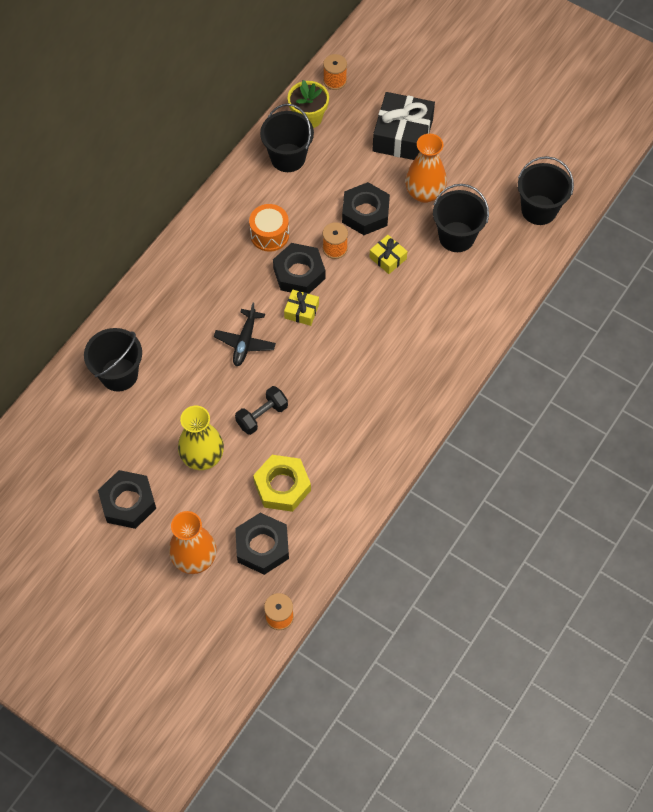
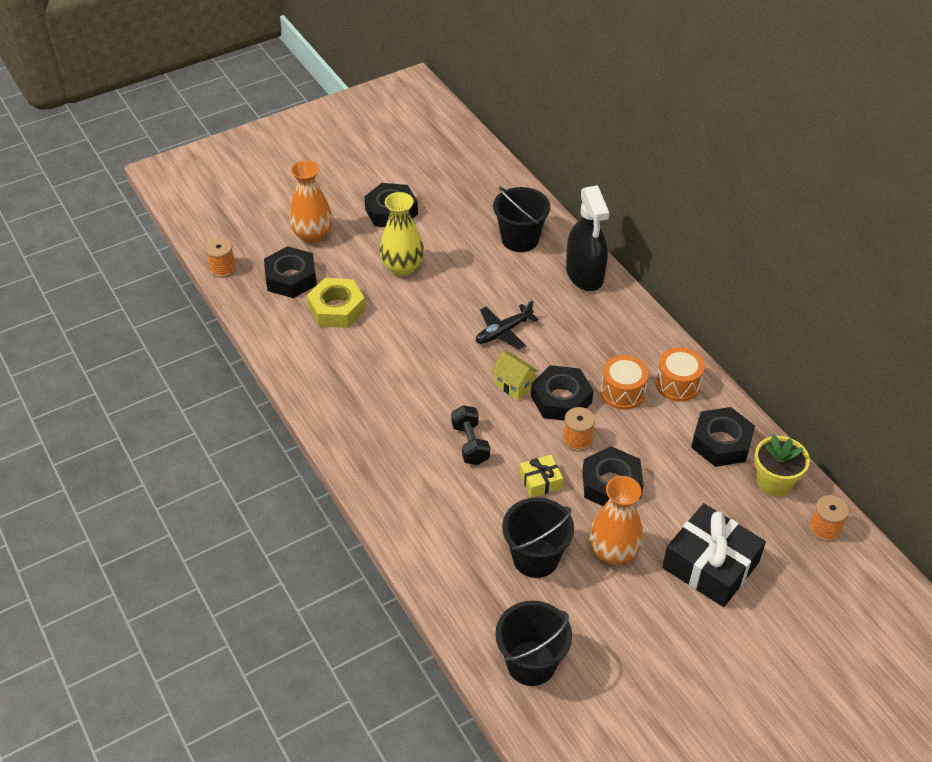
camera: 115 degrees right, 15 degrees down
(143, 306) = (584, 274): none -> black spray bottle
(242, 201) = (677, 384): none -> orange drum
(245, 342) = (503, 332): black plane -> black plane turned 75 degrees counterclockwise
(262, 416) = (416, 318): black dumbbell -> black dumbbell (470, 444)
(288, 158) = (721, 442): black bucket -> black nut
(301, 311) = (514, 385): yellow gift -> yellow house

